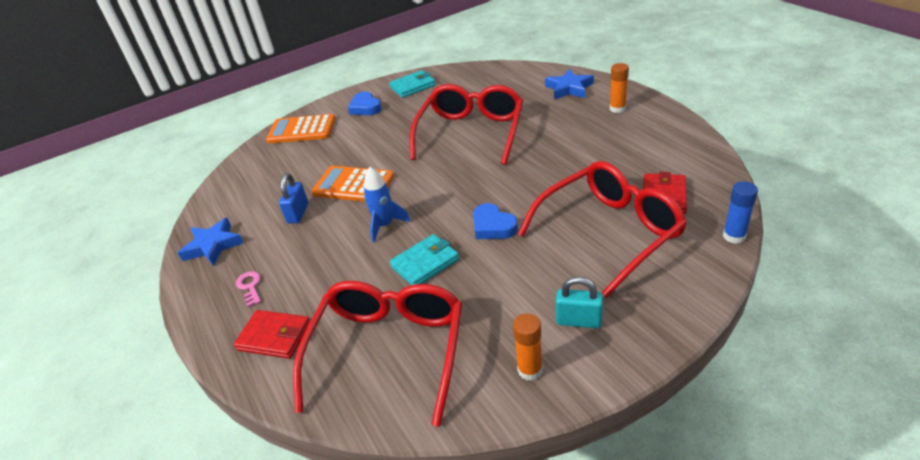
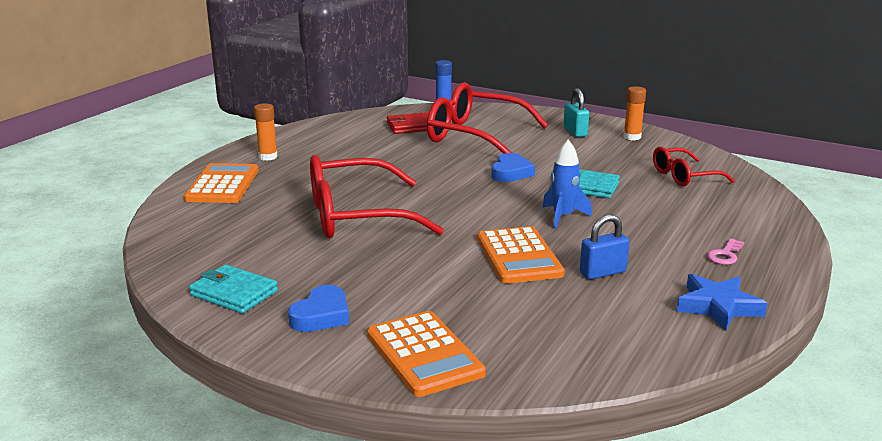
camera: 125 degrees left, 15 degrees down
(274, 336) = (745, 220): red wallet -> none
(389, 350) = (683, 176): red glasses -> red glasses, size x0.55
(569, 88) = (223, 185): blue star -> orange calculator

